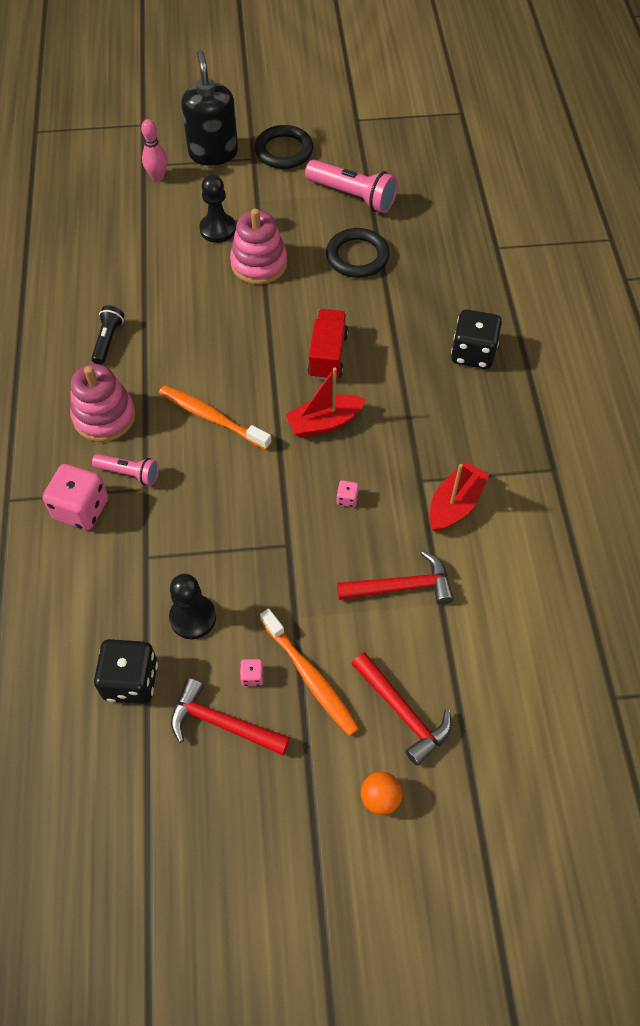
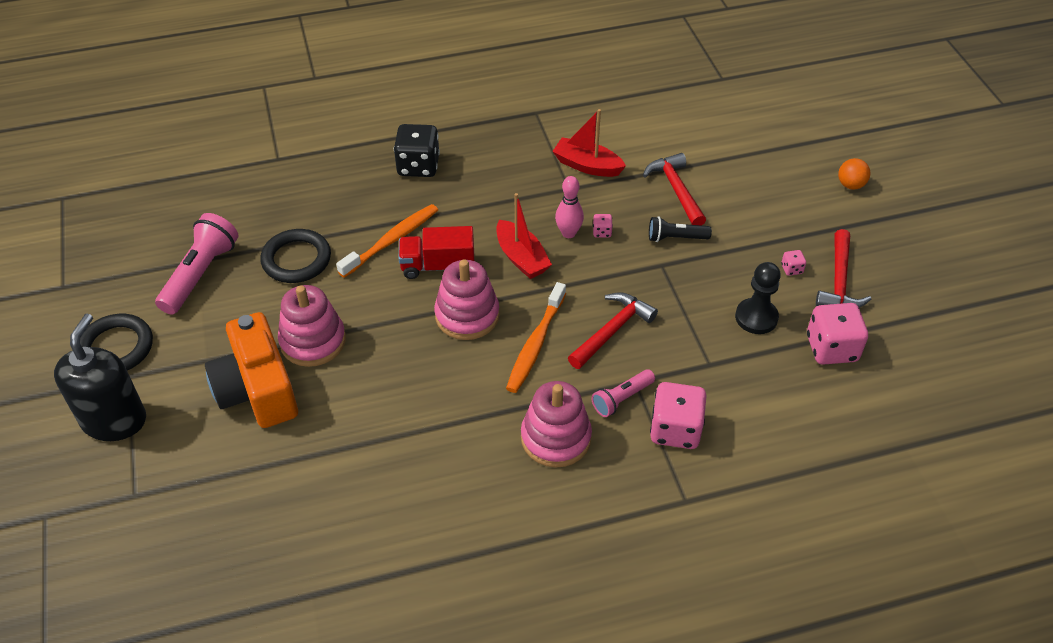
camera: 100 degrees left, 10 degrees down
(108, 340) = (447, 460): black flashlight -> black flashlight (675, 238)
(129, 473) = (621, 398): pink flashlight -> pink flashlight turned 135 degrees counterclockwise
(131, 681) = (831, 348): black dice -> pink dice
(157, 177) = (158, 473): pink bowling pin -> pink bowling pin (568, 233)
(213, 153) = (114, 420): black soap dispenser -> black soap dispenser turned 120 degrees clockwise
(218, 229) = (257, 389): black pawn -> orange camera
(260, 370) = (467, 315): none -> pink stacking toy
(310, 677) = (776, 234): orange toothbrush -> orange toothbrush (391, 241)
(403, 712) = (781, 179): red hammer -> red hammer (612, 330)

